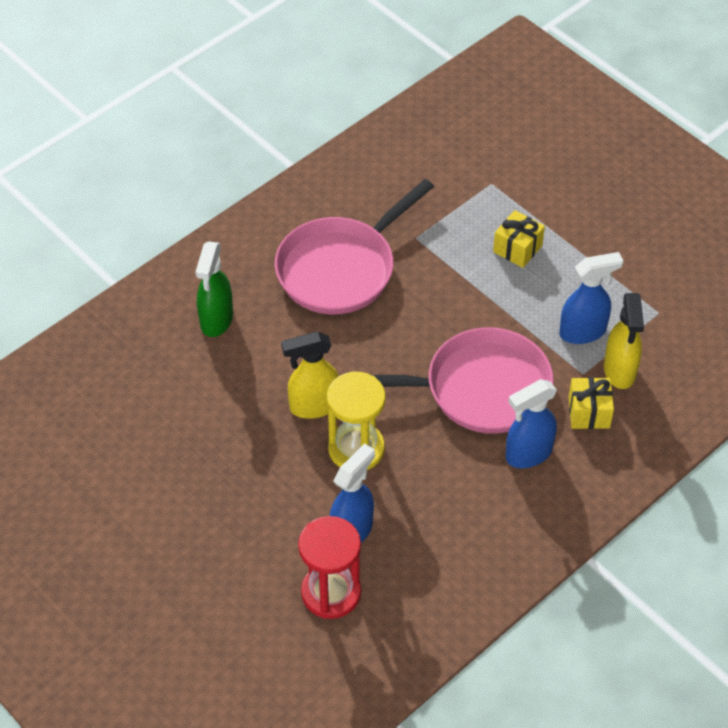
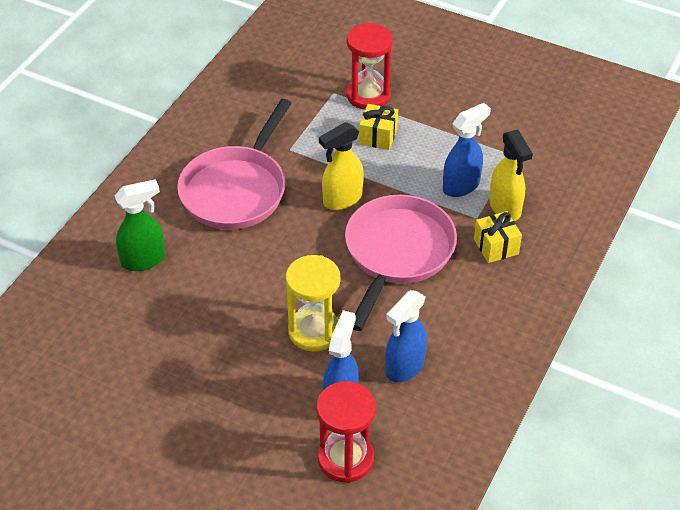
camera: 20 degrees left, 5 degrees down
(216, 320) = (144, 260): green spray bottle -> green spray bottle turned 105 degrees counterclockwise
(314, 406) = (261, 307): yellow spray bottle -> yellow spray bottle (342, 199)
(479, 389) = (397, 253): pink pan -> pink pan turned 45 degrees counterclockwise
(528, 197) = (368, 95): none -> red hourglass
(528, 454) = (462, 293): blue spray bottle -> blue spray bottle (404, 367)

